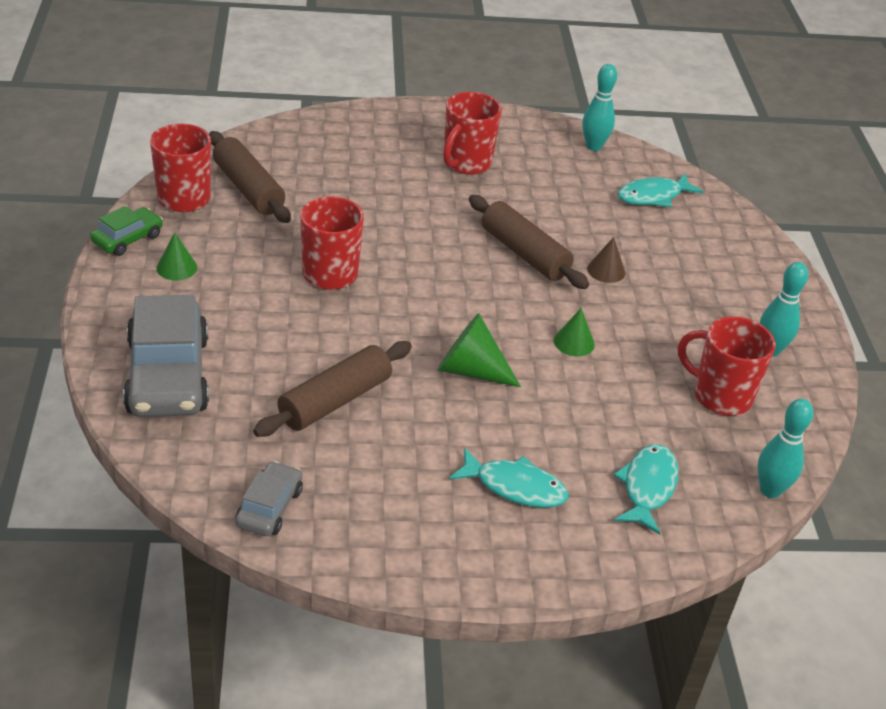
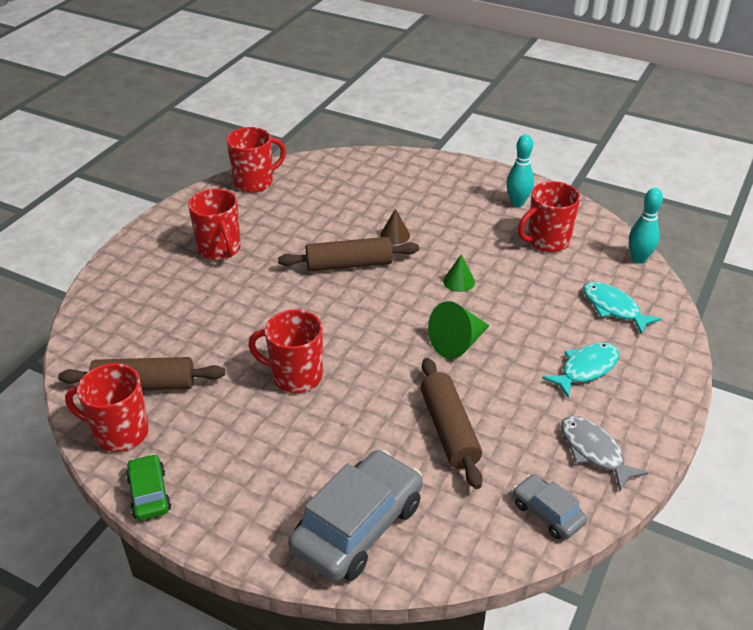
camera: 55 degrees left, 0 degrees up
(168, 375) = (358, 526): grey car -> grey car turned 75 degrees counterclockwise
(176, 267) = (217, 472): green cone -> none
(385, 525) = (594, 451): none -> grey fish
(593, 146) = (255, 182): turquoise bowling pin -> red mug
(653, 196) = (332, 181): turquoise fish -> none

